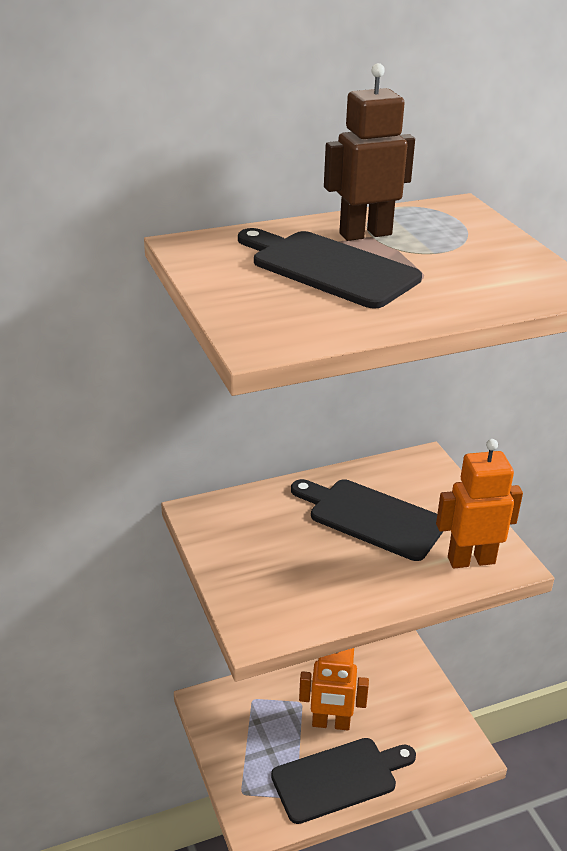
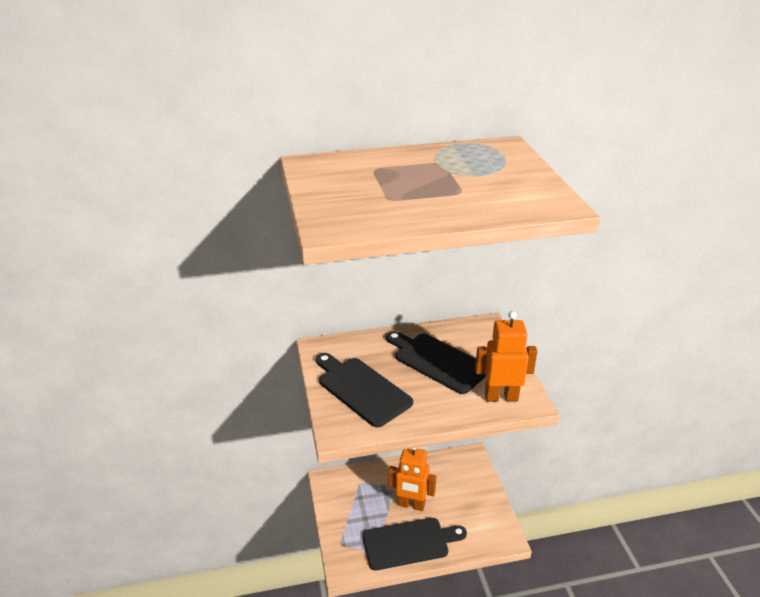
camera: 10 degrees right, 0 degrees up
(329, 268) = (396, 182): black cutting board -> black cutting board (361, 389)
(365, 234) = (431, 161): brown robot -> none

